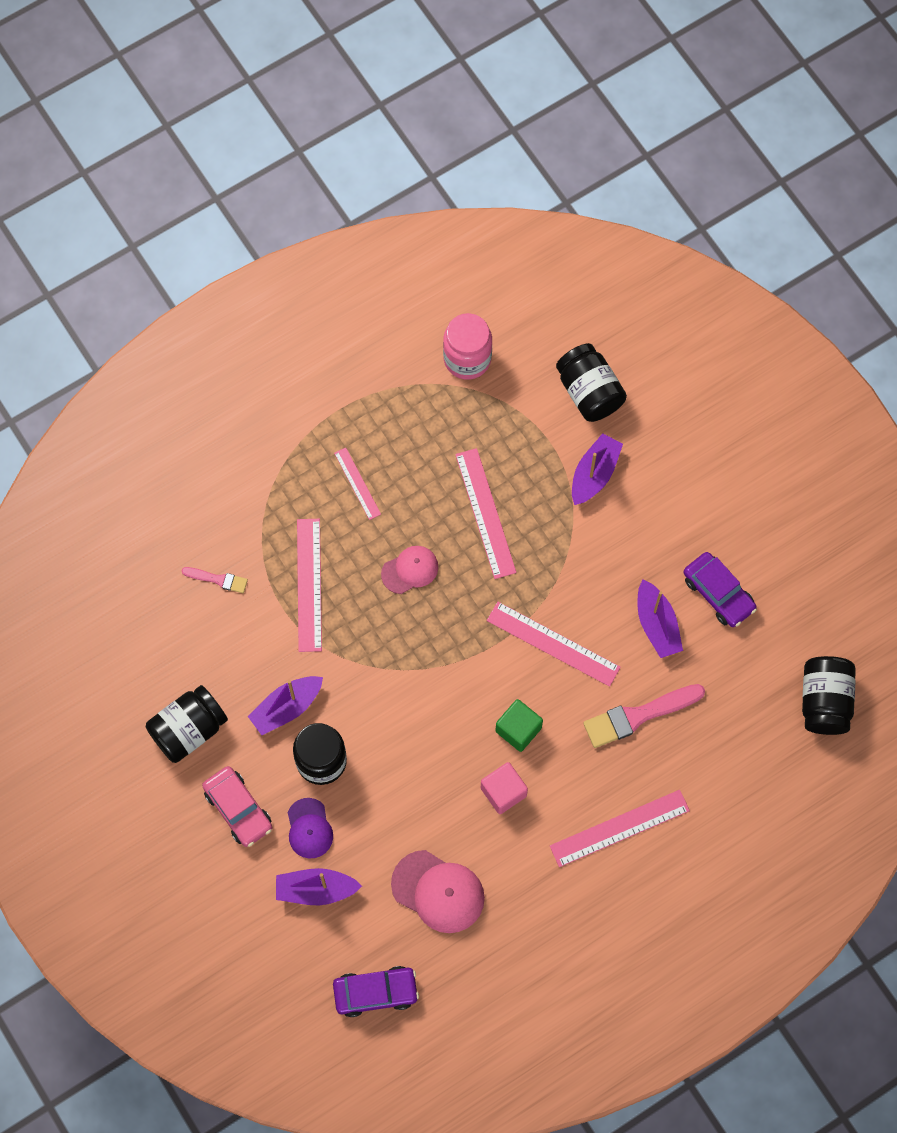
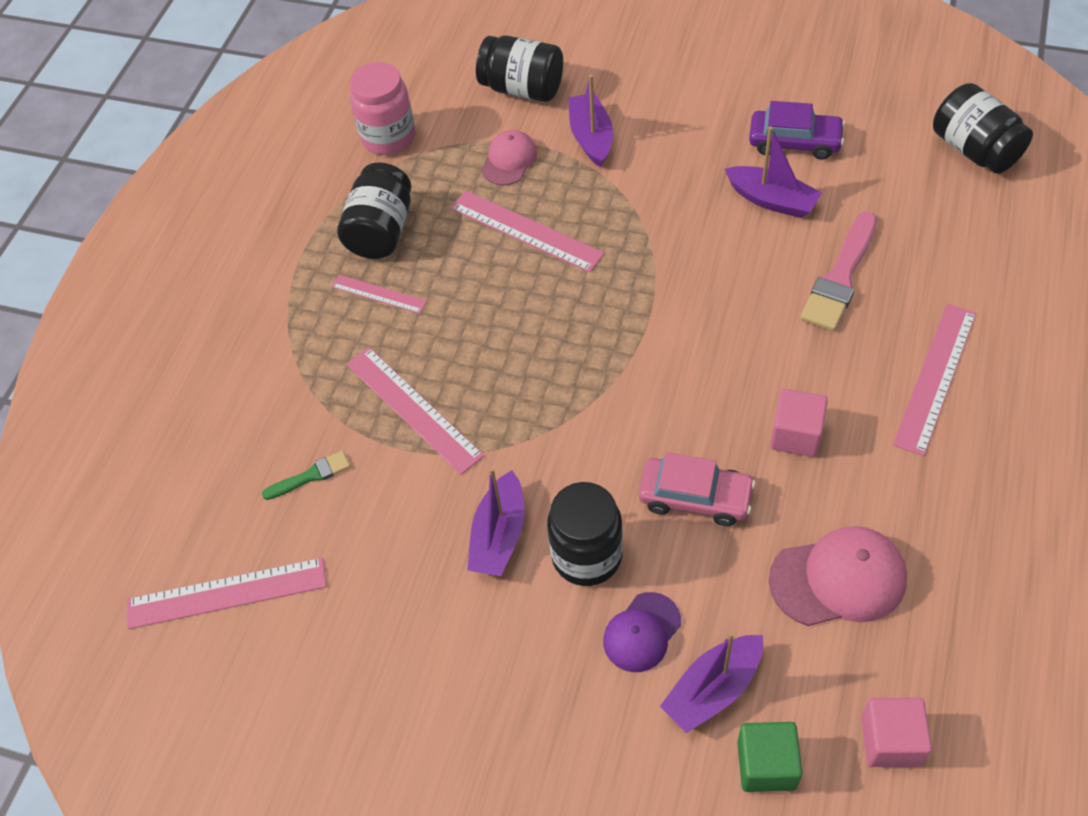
camera: 35 degrees left, 15 degrees down
(189, 730) = (412, 643): black jar -> black jar (381, 231)
(218, 579) = (311, 476): pink brush -> green brush
(238, 809) = (545, 678): pink car -> pink car (695, 497)
(309, 828) = (642, 632): purple cap -> purple cap turned 90 degrees clockwise
(375, 992) = (890, 741): purple car -> pink cube
(410, 570) = (502, 324): pink cap -> pink cap (509, 160)
(518, 729) = (748, 372): green cube -> green cube (766, 765)
(553, 643) = (700, 281): pink ruler -> pink ruler (226, 593)

